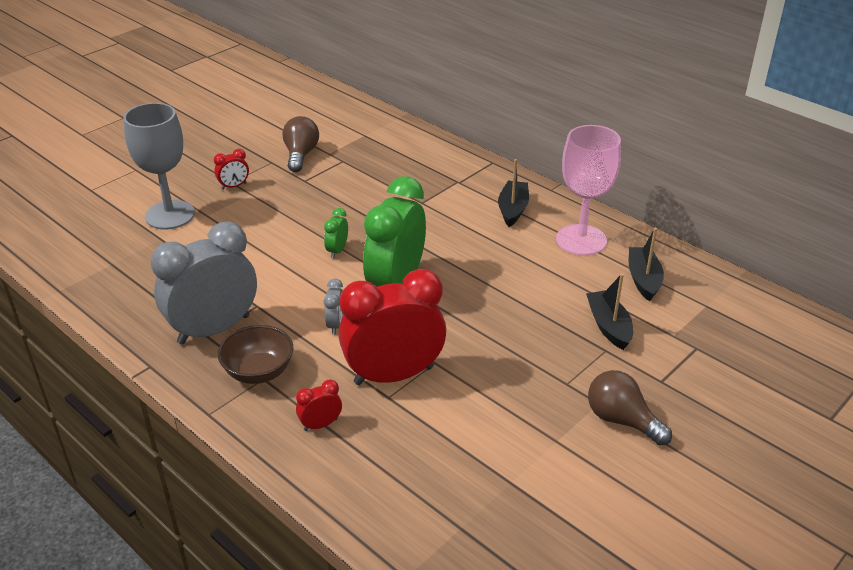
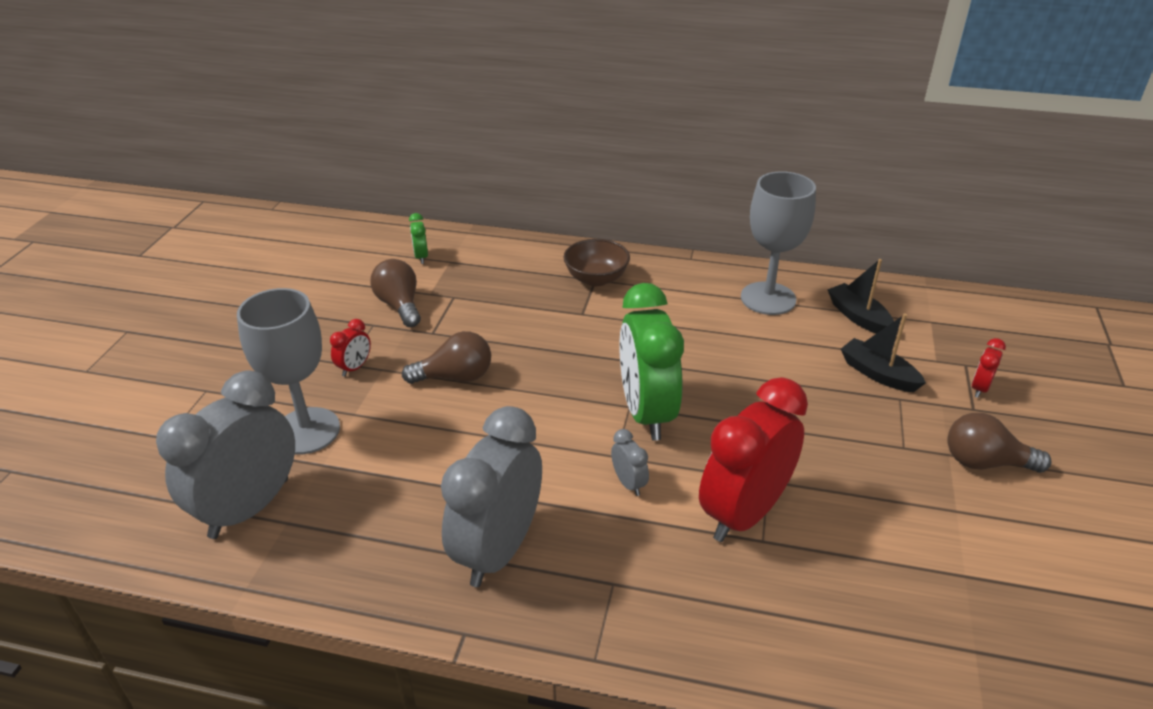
camera: 30 degrees left, 0 degrees up
(99, 247) = (249, 508): none -> grey clock
(258, 372) = (600, 578): brown bowl -> brown bowl (596, 279)
(291, 215) = (455, 377): none -> brown light bulb
(320, 424) = (729, 608): red clock -> red clock (979, 388)
(337, 251) = (547, 398): green clock -> green clock (421, 257)
(513, 209) = (677, 290): black boat -> none
(581, 240) = (768, 298): pink goblet -> grey goblet

